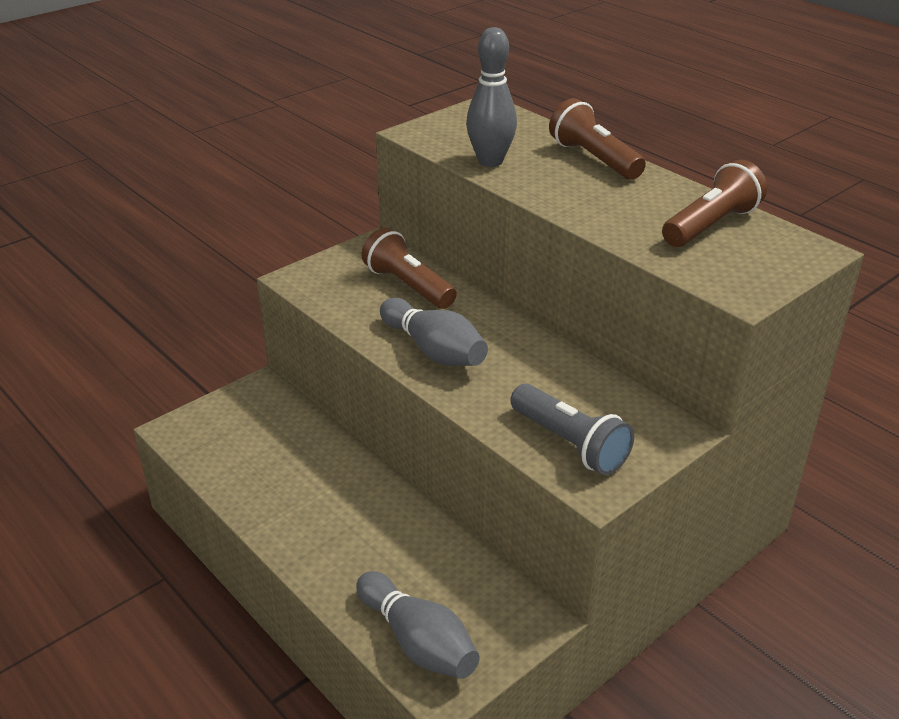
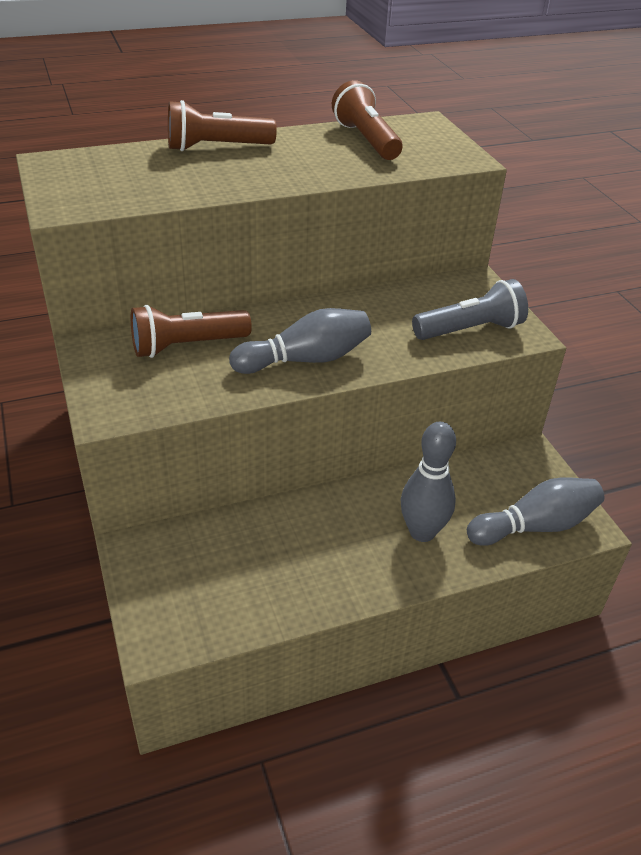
camera: 70 degrees left, 5 degrees up
(490, 161) = (171, 189): grey bowling pin -> grey bowling pin (422, 532)

